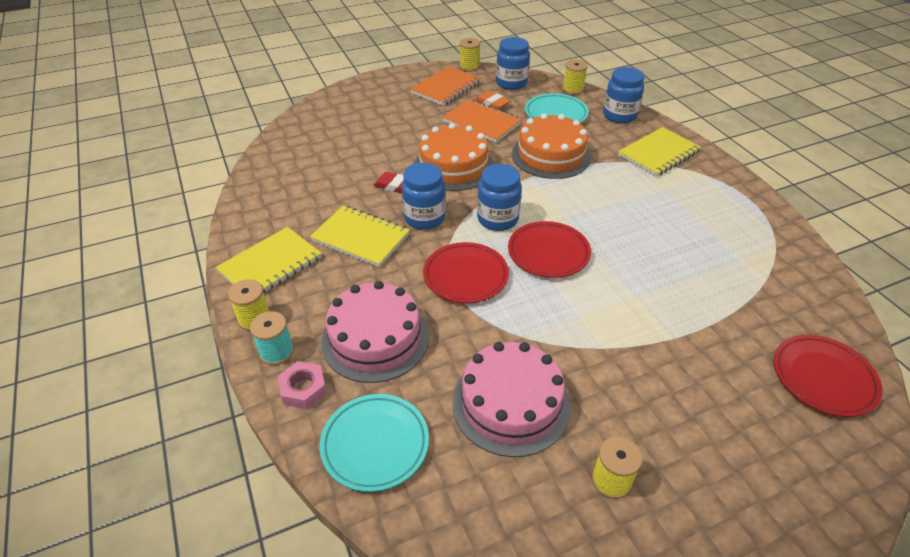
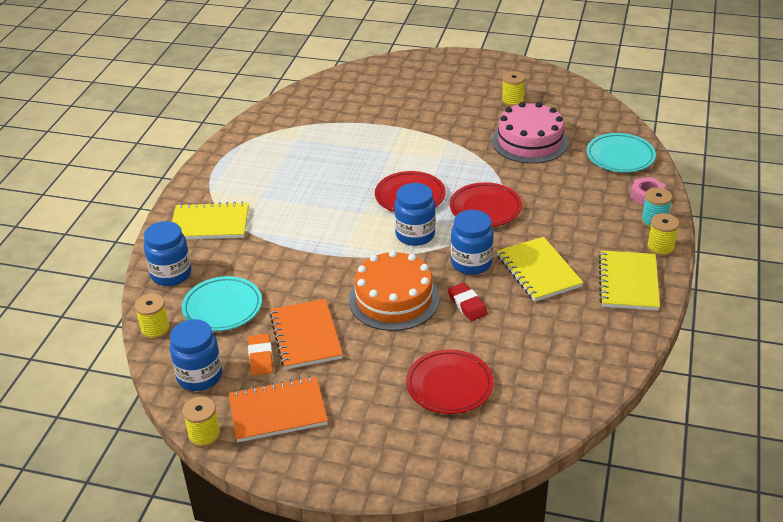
camera: 140 degrees left, 5 degrees down
(270, 265) = (628, 282): yellow notebook -> yellow notebook turned 75 degrees counterclockwise
(375, 338) = (582, 201): pink cake -> none
(551, 155) = (296, 266): orange cake -> none
(823, 378) = (355, 85): red plate -> red plate (449, 385)

